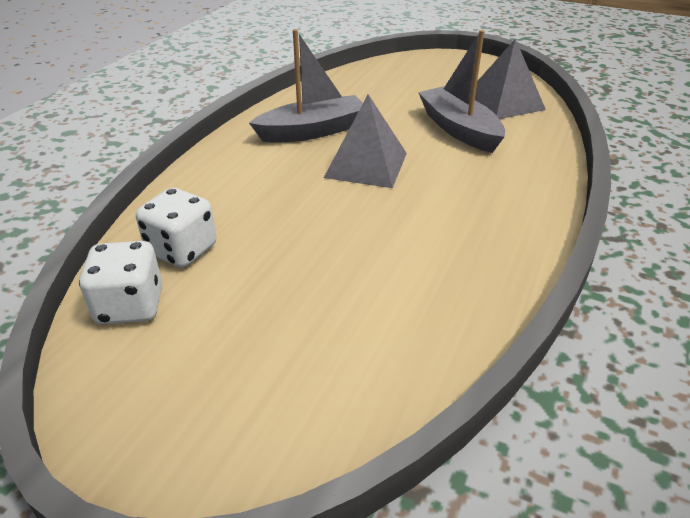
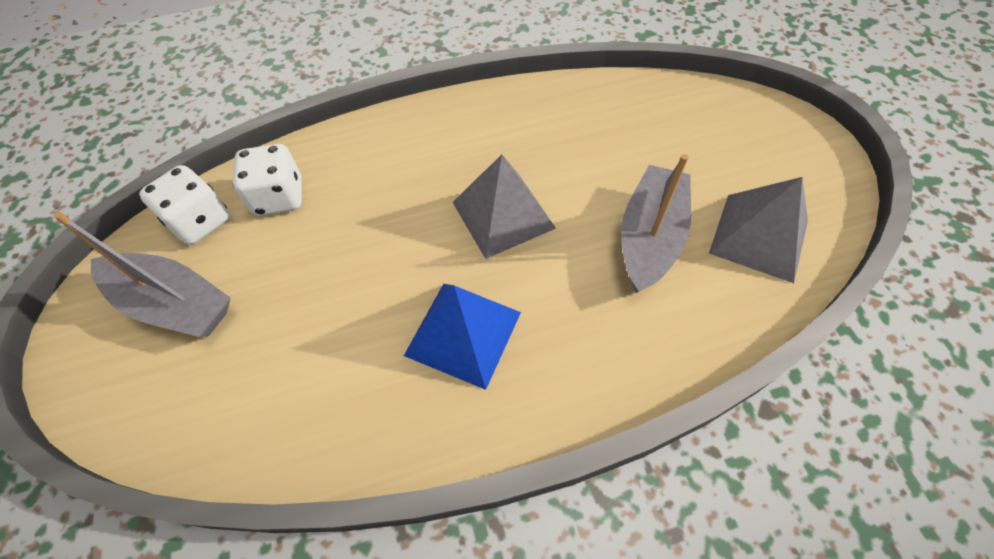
camera: 50 degrees right, 20 degrees up
(312, 131) = (517, 140): grey boat -> grey boat (174, 304)
(441, 224) = (463, 333): none -> blue pyramid

